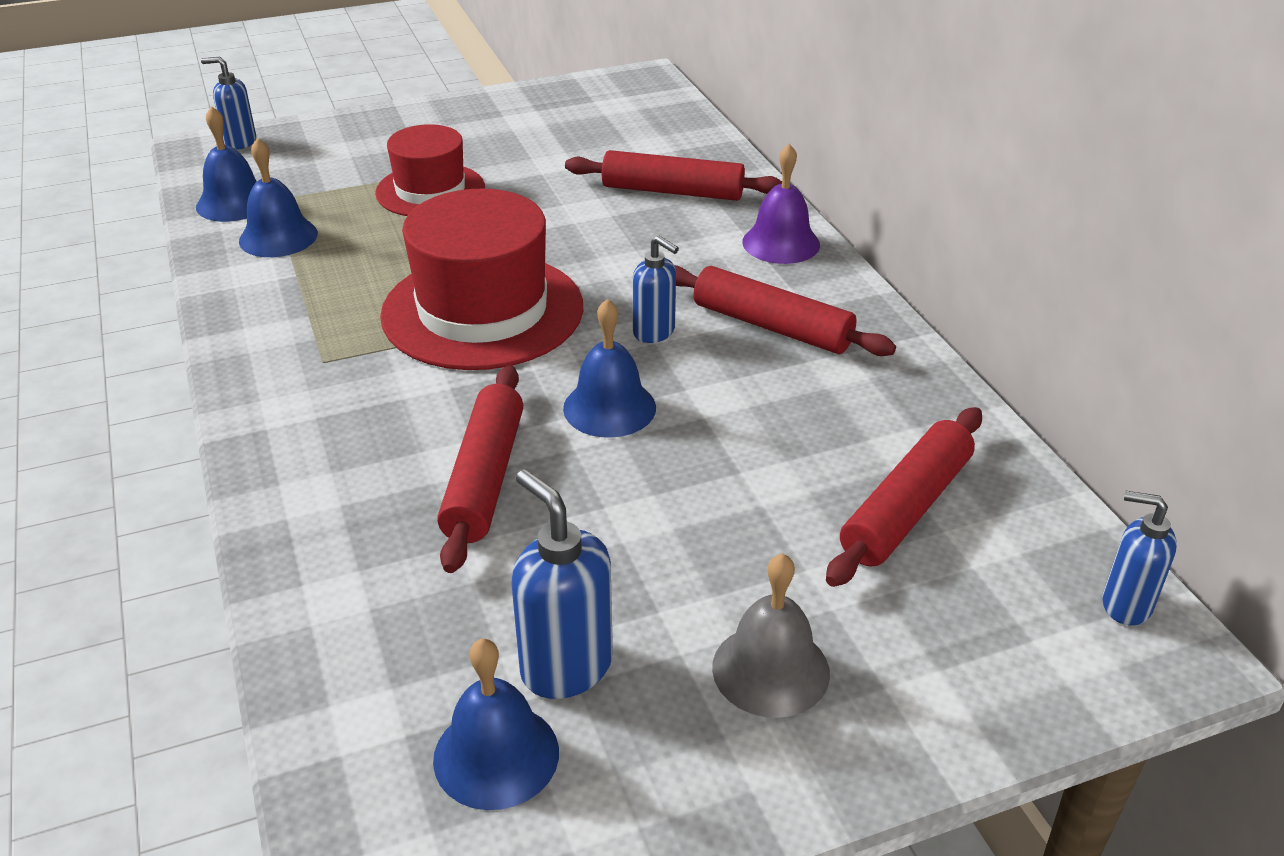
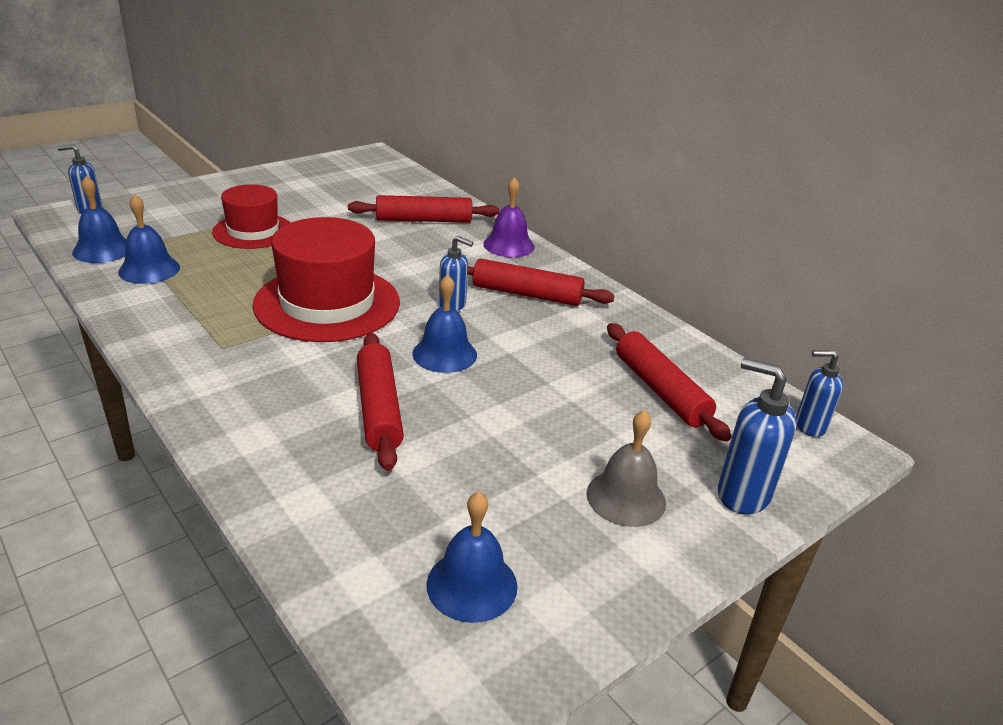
camera: 20 degrees left, 5 degrees down
(566, 667) = (492, 519): blue soap dispenser -> blue soap dispenser (742, 494)
(906, 509) = (660, 390): red rolling pin -> red rolling pin turned 45 degrees counterclockwise

